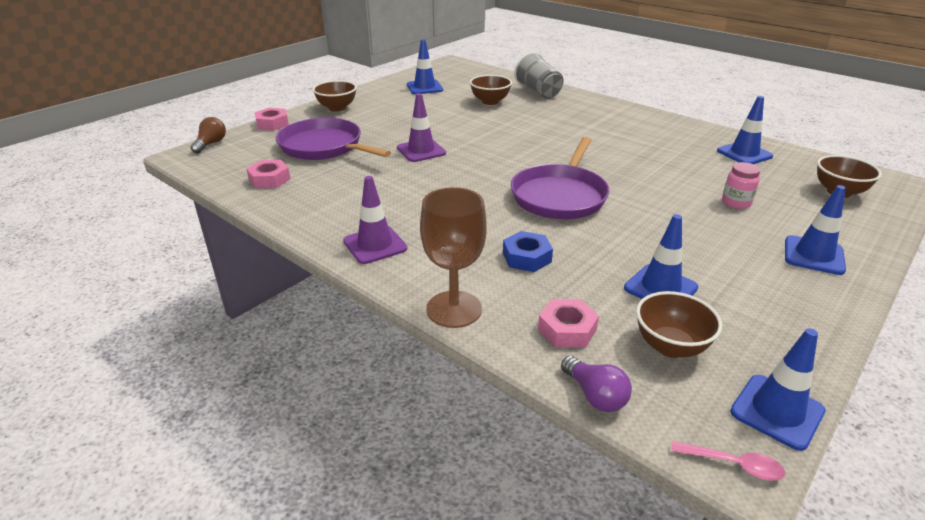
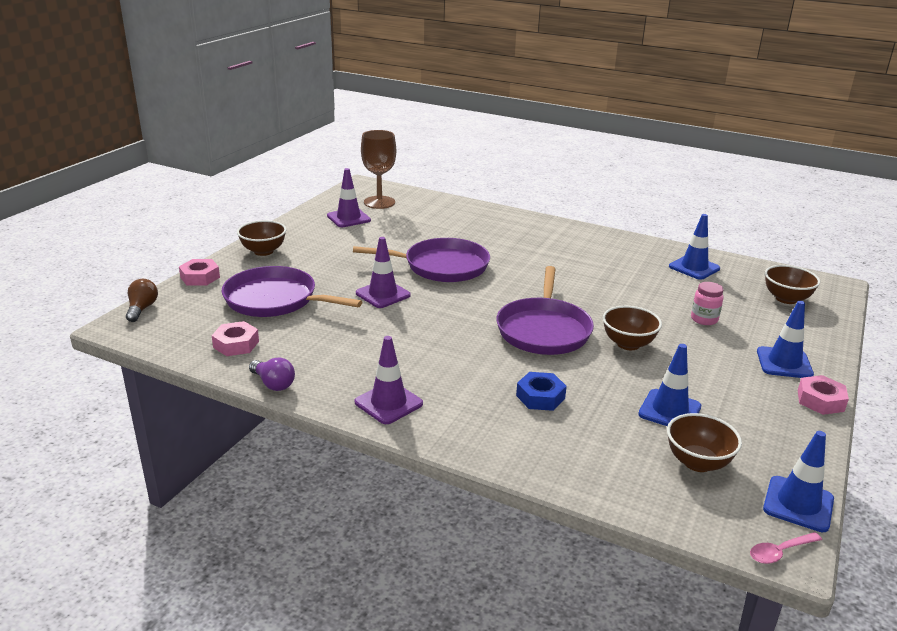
camera: 15 degrees left, 5 degrees down
(424, 87) = (348, 218): blue traffic cone -> purple traffic cone
(454, 309) = (497, 457): brown goblet -> brown goblet (379, 202)
(488, 132) = (442, 266): none -> purple pan
(490, 101) = (427, 230): brown bowl -> brown bowl (628, 344)
(538, 92) = (472, 214): grey cup -> none
(567, 329) = (605, 461): pink nut -> pink nut (820, 400)
(595, 395) = (653, 515): purple light bulb -> purple light bulb (273, 384)
(733, 464) = (780, 552): pink spoon -> pink spoon turned 150 degrees clockwise

